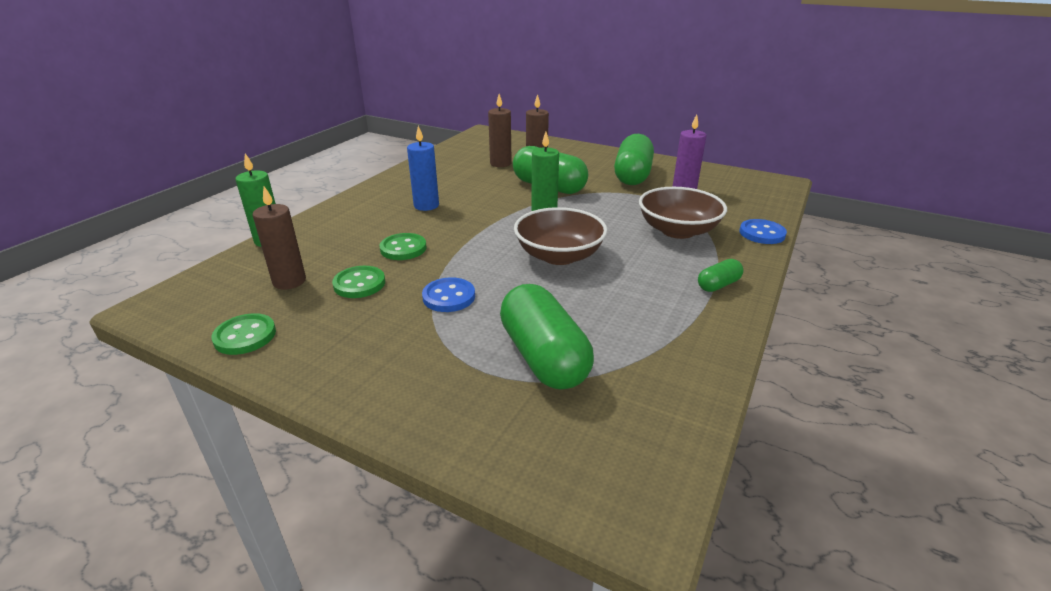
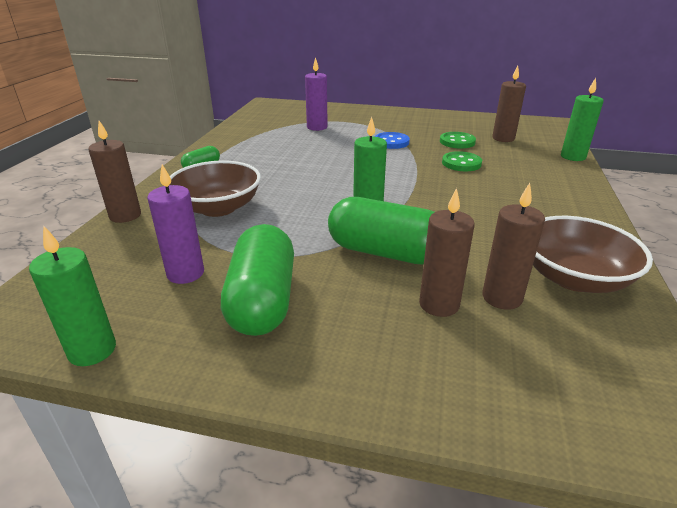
camera: 165 degrees right, 0 degrees up
(245, 336) = (477, 119): green button -> none
(426, 205) = (501, 203): blue candle -> none
(543, 357) = (317, 127): green capsule -> purple candle
(559, 256) = (331, 172): brown bowl -> brown bowl (574, 278)
(715, 169) = (92, 350): none -> green candle
(762, 233) = (125, 215): blue button -> brown candle

